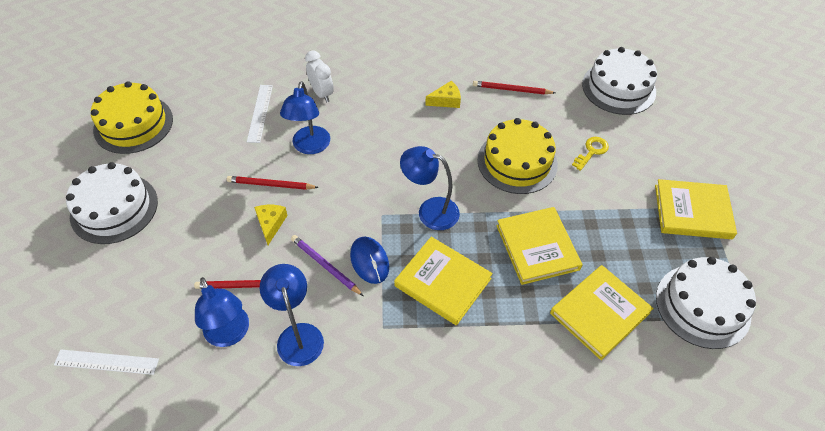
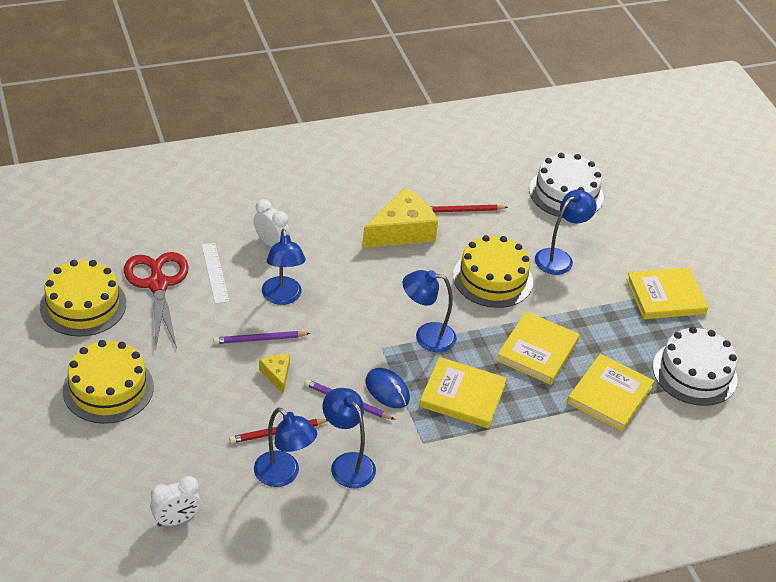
camera: 20 degrees left, 10 degrees down
(106, 362) = (176, 520): white ruler -> white clock
(114, 208) = (108, 388): white cake -> yellow cake
(205, 116) = (158, 284): none -> red scissors
(271, 185) = (259, 339): red pencil -> purple pencil
(446, 100) = (402, 231): yellow cheese -> yellow cheese, size x2.05
(537, 247) = (537, 351): yellow book -> yellow book turned 60 degrees clockwise
(591, 151) = (559, 258): yellow key -> blue lamp

